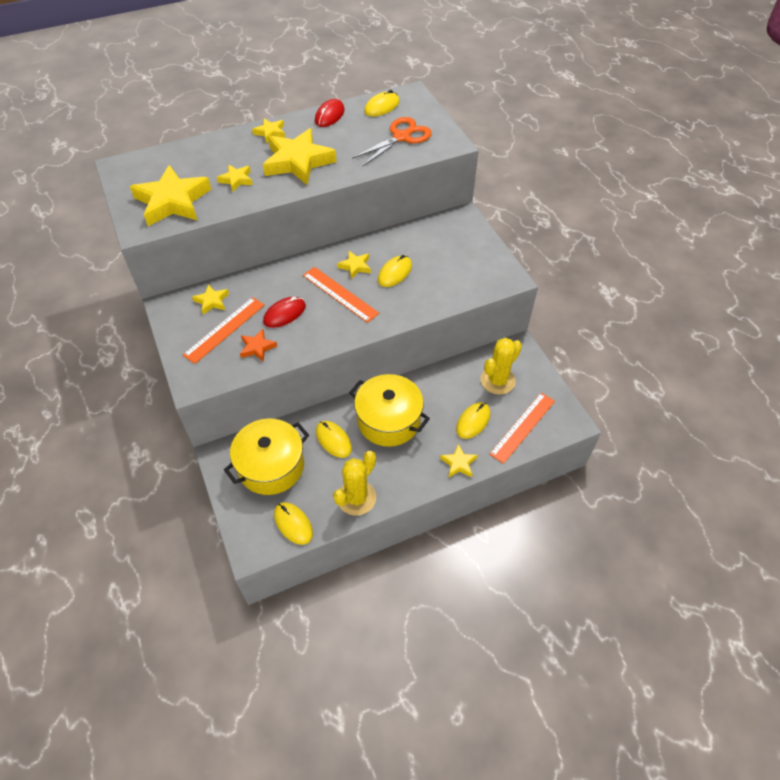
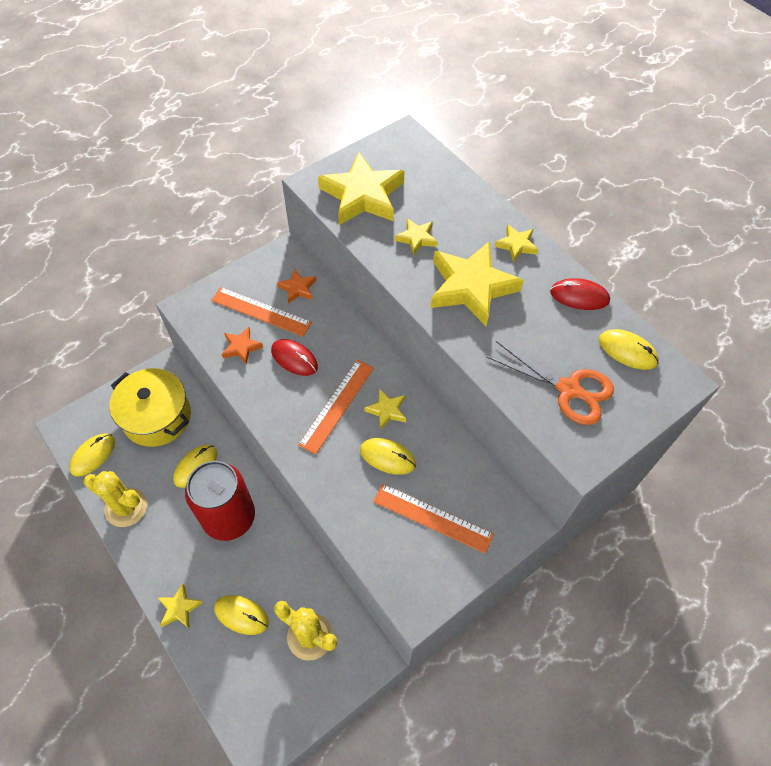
camera: 75 degrees right, 5 degrees up
(212, 301) = (298, 288): yellow star -> orange star
(388, 420) = (229, 517): yellow pot -> red can
(523, 427) = (242, 680): orange ruler -> orange ruler (432, 518)

